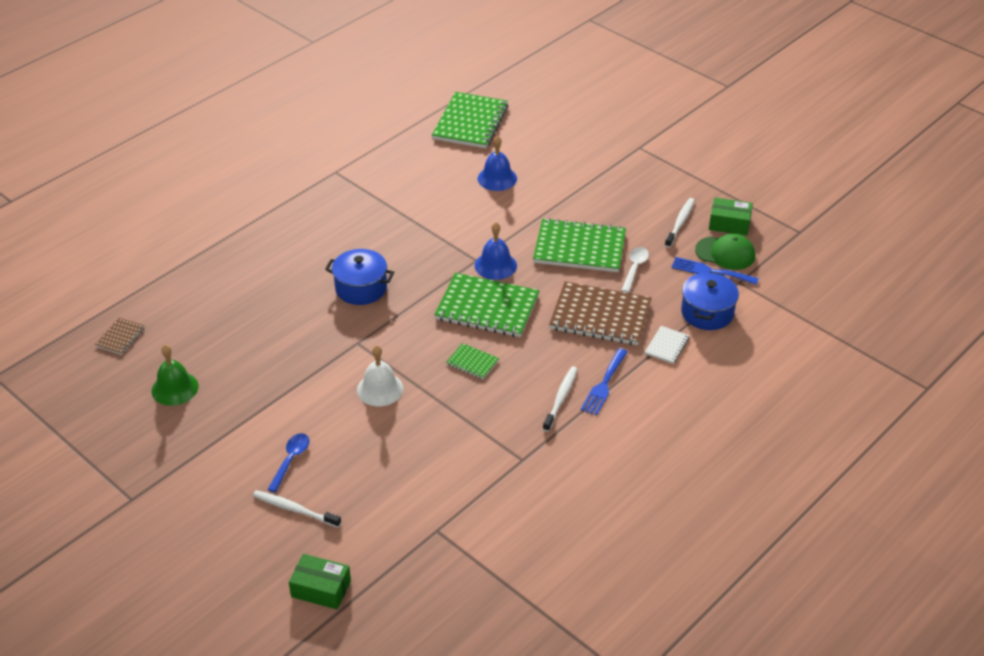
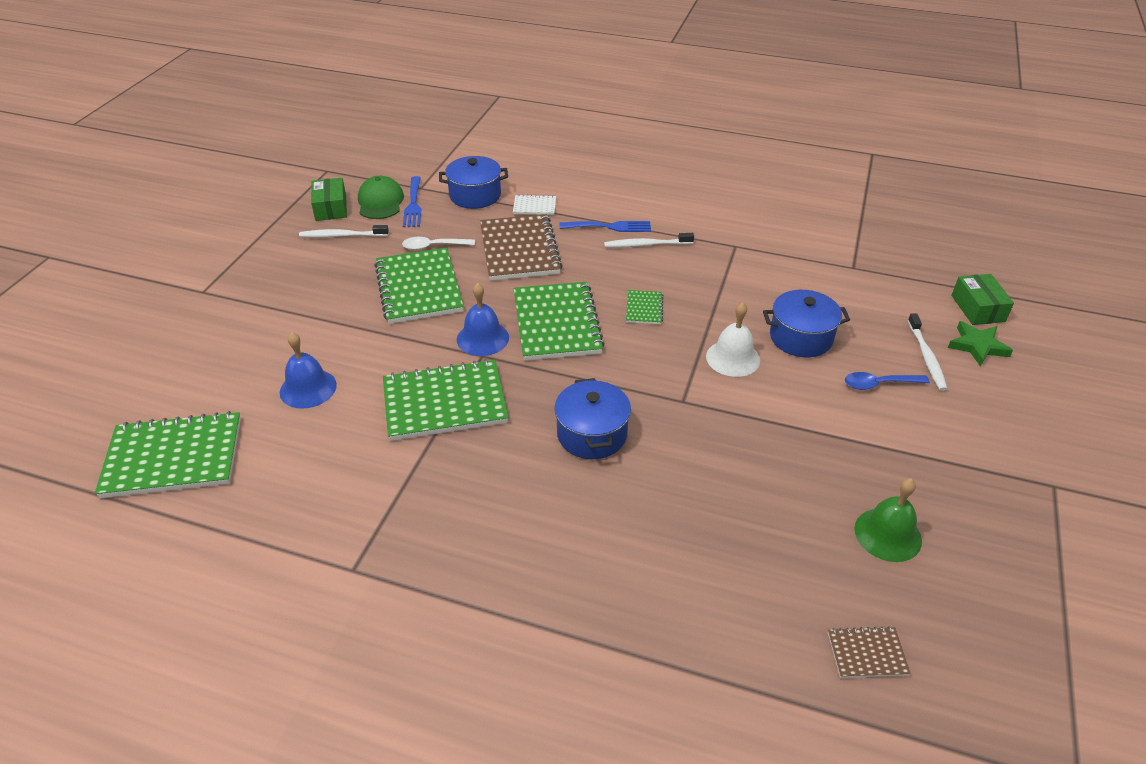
camera: 115 degrees left, 0 degrees up
(280, 554) = (977, 346): none -> green star
(373, 441) = (800, 337): none -> blue pot
(440, 232) = (445, 402): none -> green notebook

